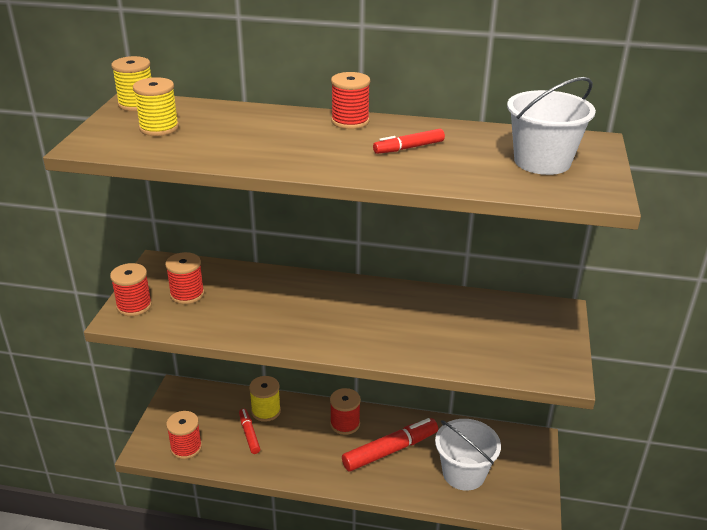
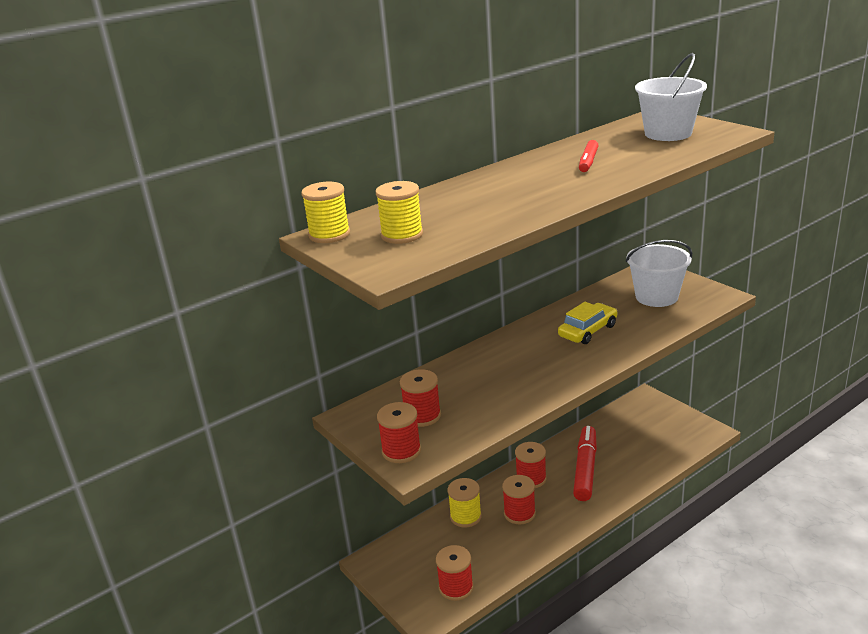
camera: 45 degrees left, 5 degrees down
(249, 434) = (483, 539): red marker -> none
(350, 121) = (511, 168): red spool -> red spool (519, 513)
(398, 320) = (588, 331): none -> yellow car
(464, 473) = (645, 445): white bucket -> white bucket (656, 297)

